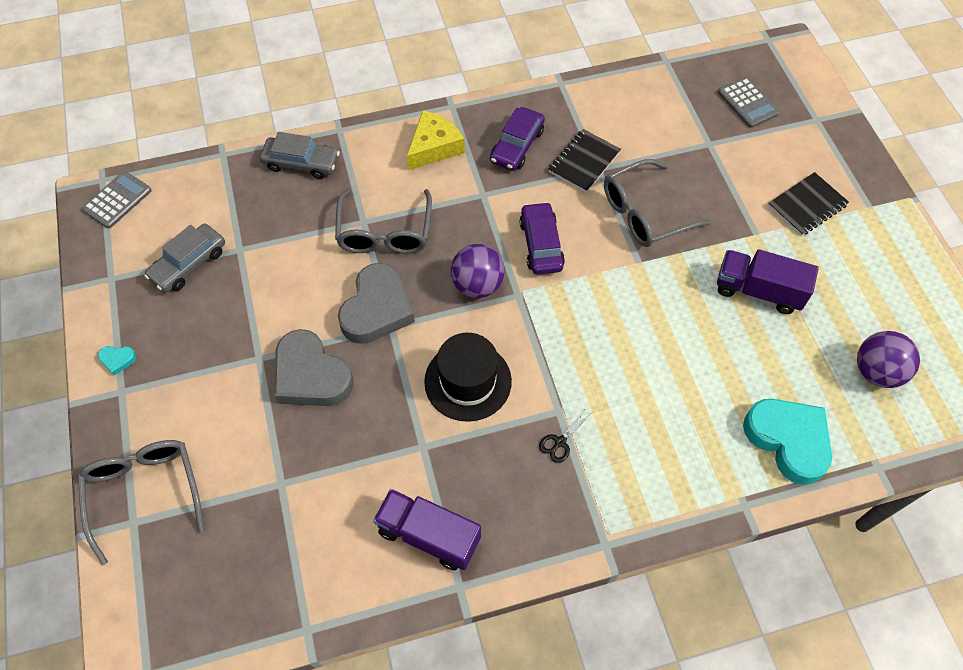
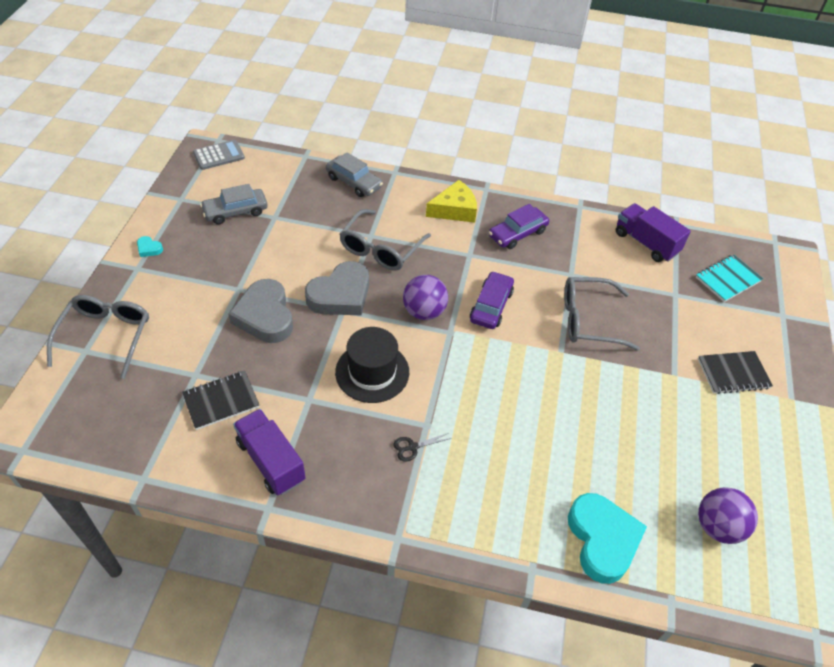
camera: 25 degrees right, 10 degrees down
(584, 162) = (562, 265): black notebook -> black notebook (221, 401)
(747, 103) = (727, 279): grey calculator -> turquoise notebook
(758, 291) = (649, 416): purple truck -> purple truck (646, 243)

